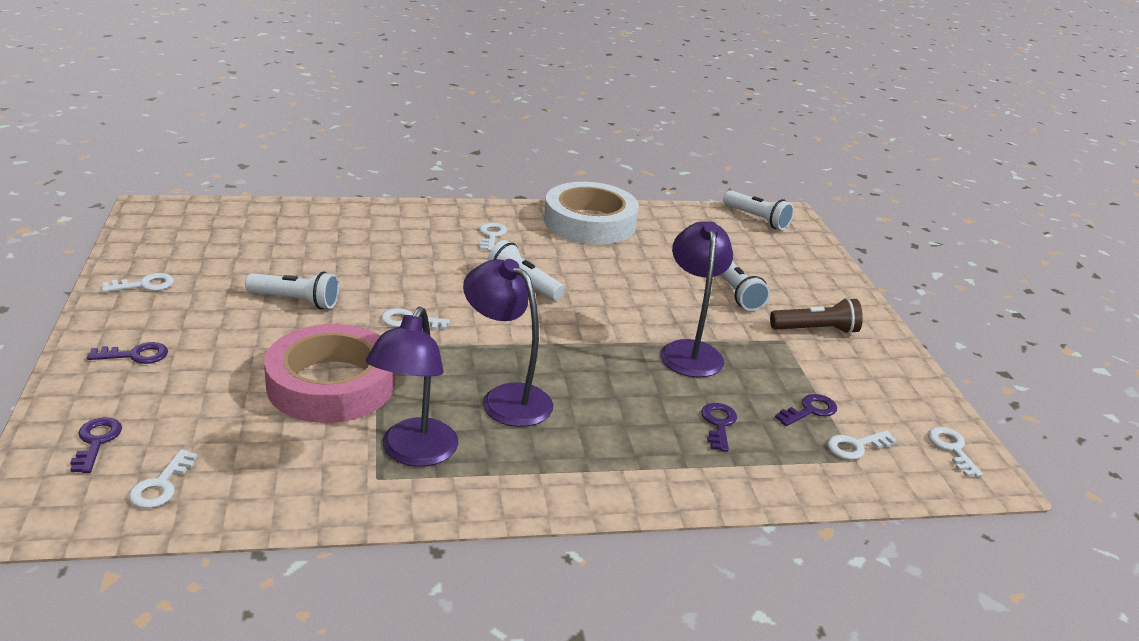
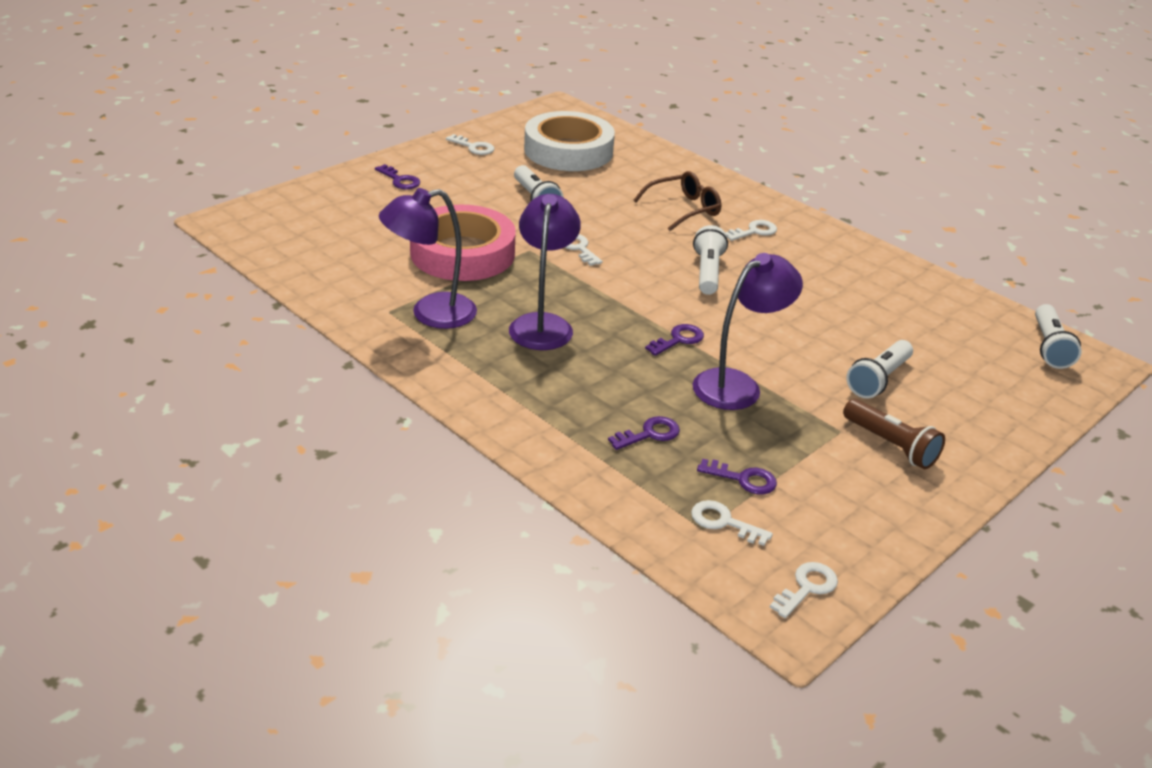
camera: 55 degrees right, 5 degrees up
(96, 441) = (308, 209): purple key -> purple key (678, 339)
(161, 485) = (295, 246): white key -> none
(417, 246) = (683, 209): none -> brown glasses
(589, 222) = (862, 264): white tape -> white tape (568, 151)

